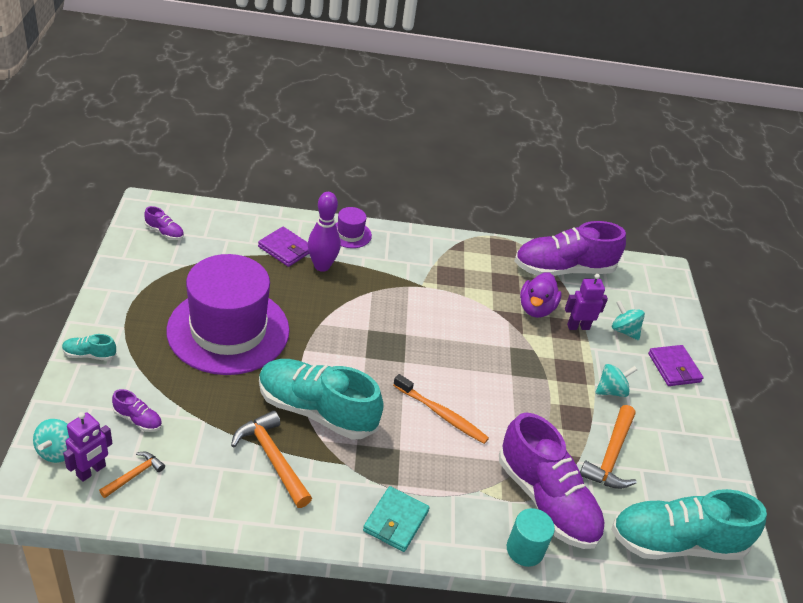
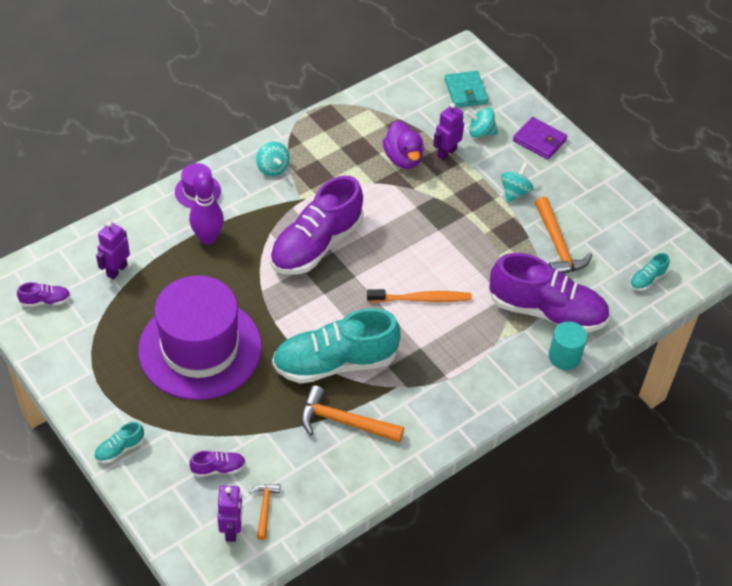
camera: 35 degrees left, 10 degrees up
(57, 451) = (190, 536): turquoise spinning top -> turquoise spinning top (272, 168)
(234, 245) = (116, 270): none -> purple robot
(285, 249) = (162, 243): purple wallet -> none
(395, 521) = (468, 401): turquoise wallet -> turquoise wallet (465, 91)
(563, 269) = (390, 106): purple shoe -> purple shoe (316, 245)
(676, 542) = (647, 279): turquoise shoe -> turquoise shoe, size x0.41

